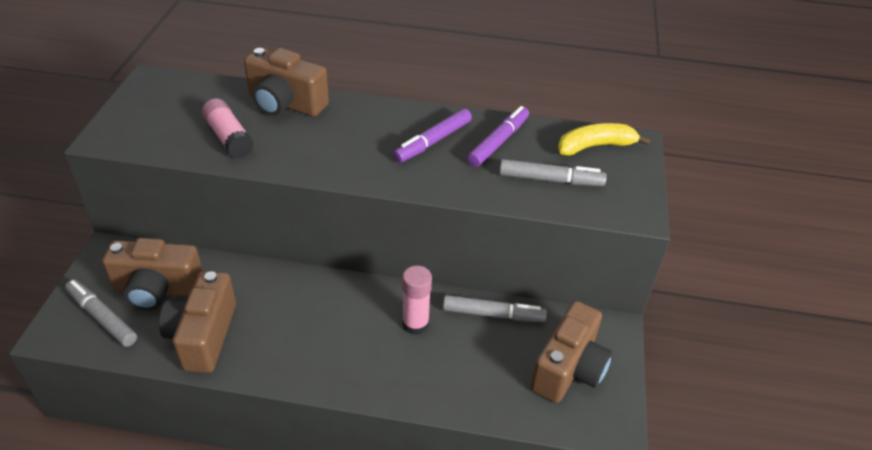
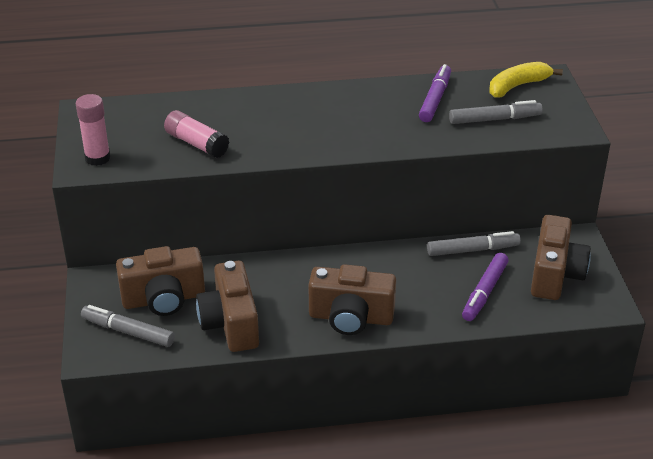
camera: 15 degrees left, 5 degrees down
(285, 104) = (227, 106): brown camera -> brown camera (351, 317)
(415, 324) = (411, 272): pink glue stick -> pink glue stick (97, 158)
(433, 142) = (379, 110): purple marker -> purple marker (484, 292)

